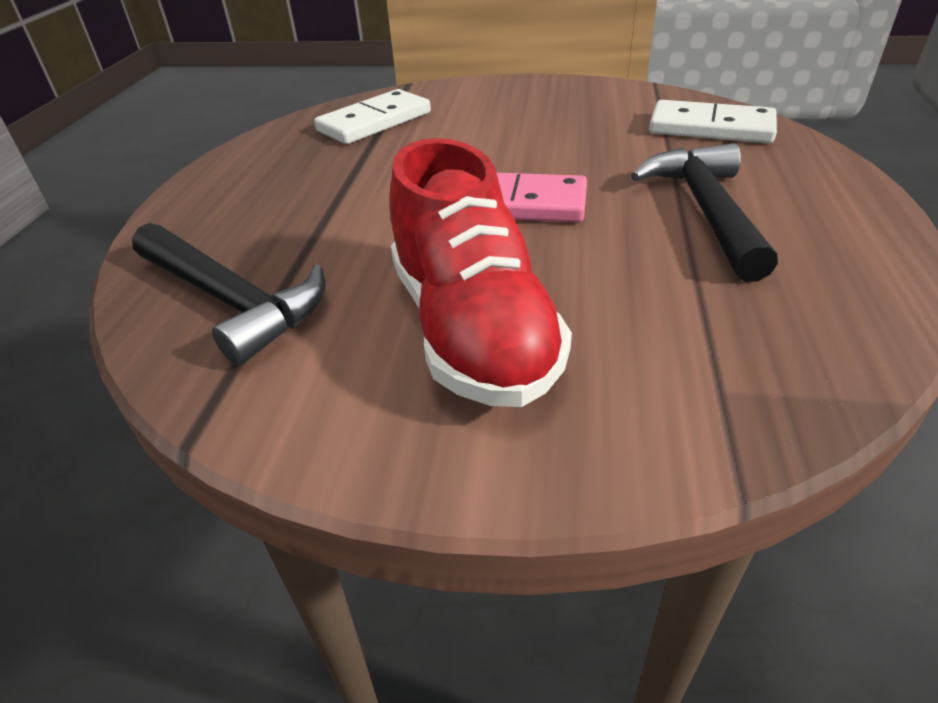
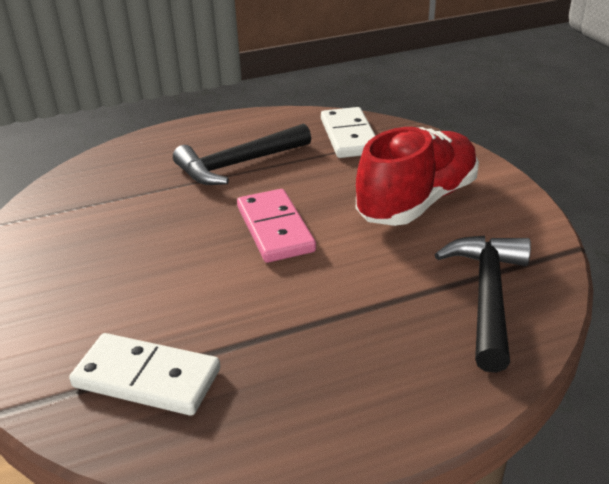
camera: 120 degrees left, 5 degrees down
(711, 128) = (100, 182): white domino -> white domino (349, 136)

